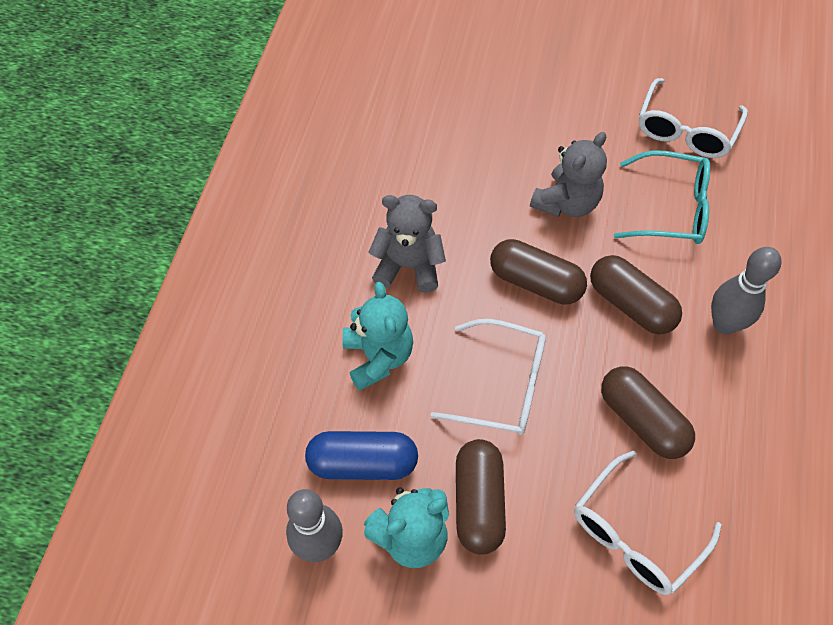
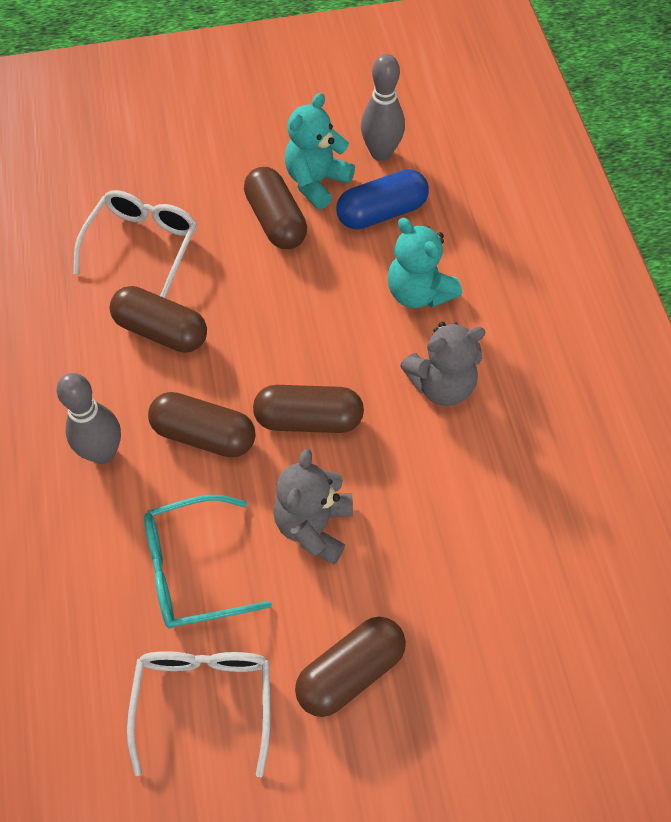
camera: 155 degrees right, 0 degrees up
(503, 386) = (296, 312): white glasses -> none
(580, 110) = (350, 672): none -> brown capsule

